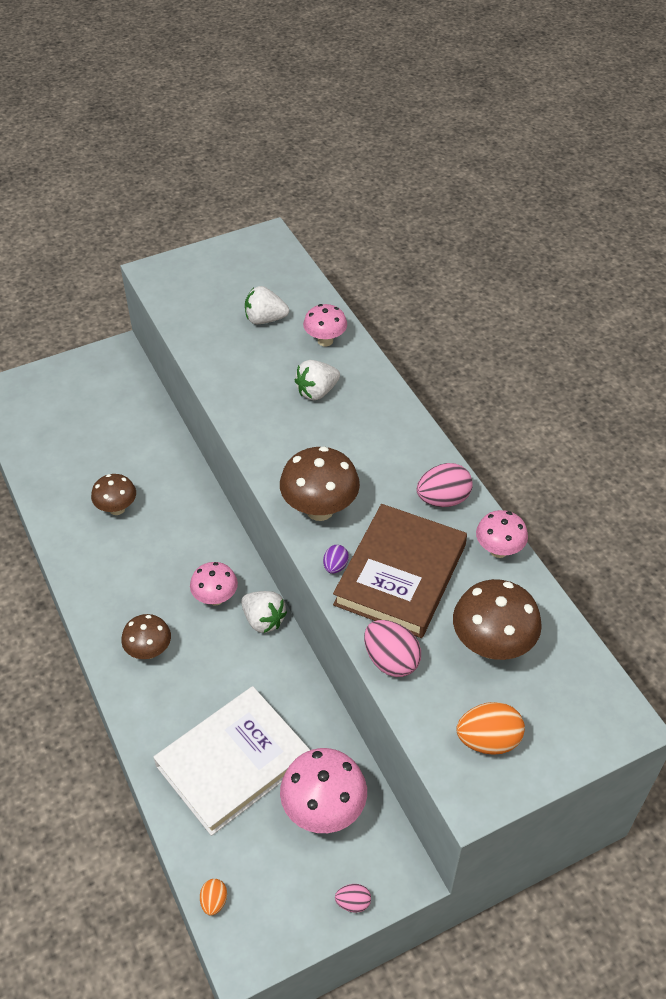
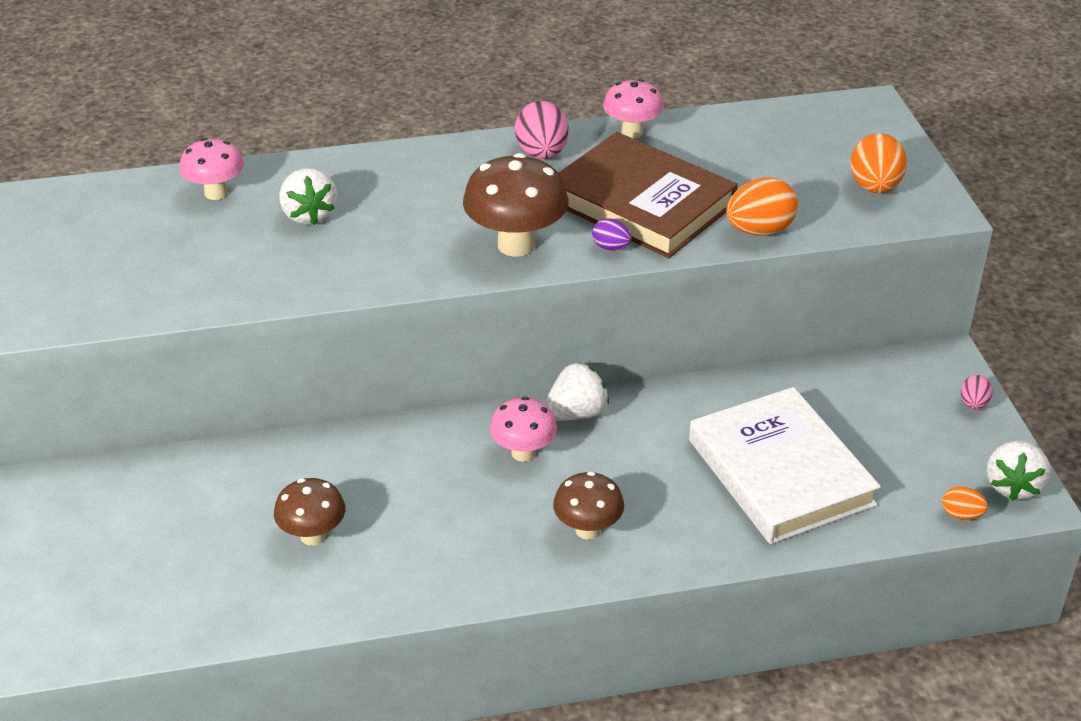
camera: 75 degrees left, 10 degrees down
(265, 319) = (134, 237): white strawberry -> white strawberry (1013, 486)
(323, 810) = (858, 406): pink mushroom -> none
(391, 660) = (759, 230): pink egg -> orange egg
(491, 645) = (758, 162): brown mushroom -> none

